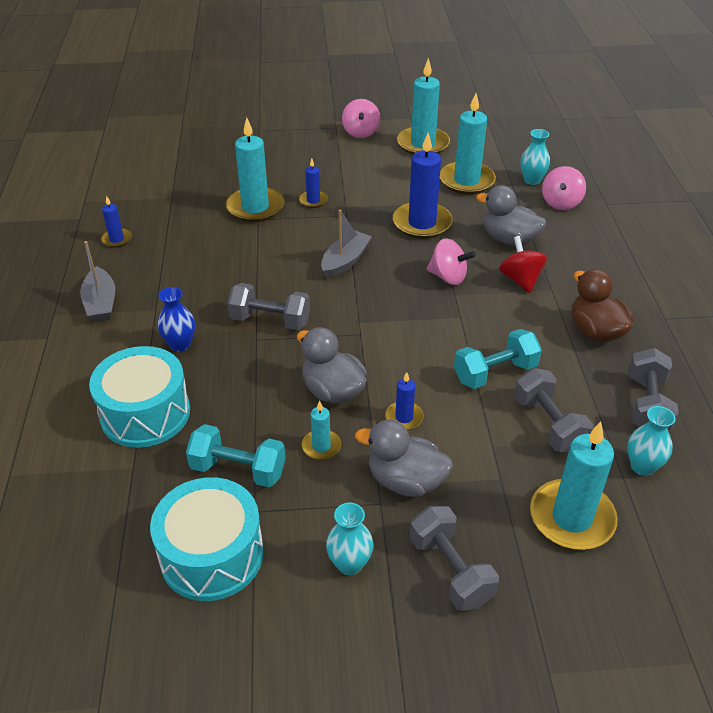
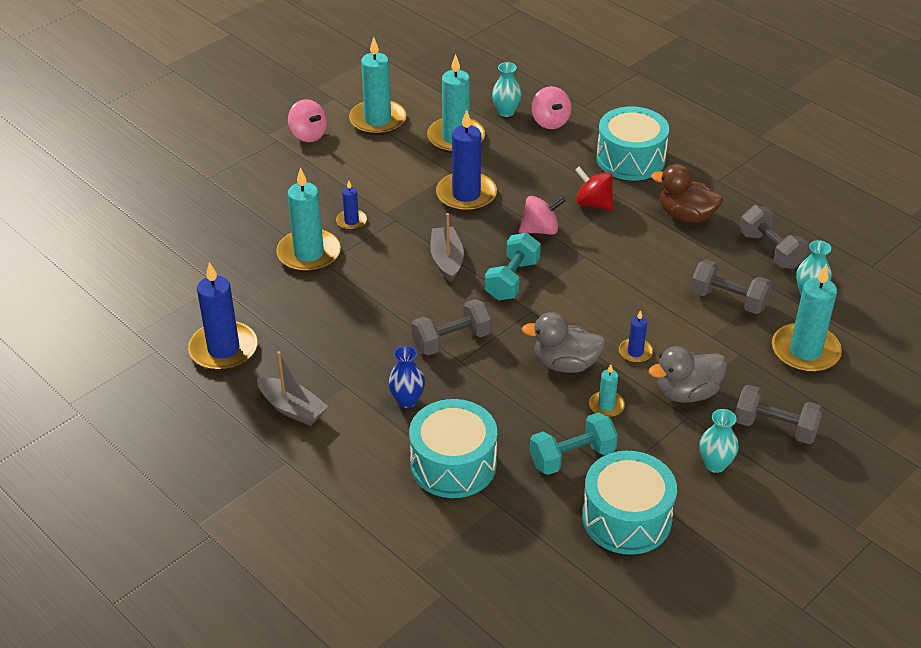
camera: 40 degrees left, 0 degrees up
(117, 239) = (223, 349): blue candle -> blue candle, size x2.00
(495, 373) = (656, 285): turquoise dumbbell -> turquoise dumbbell (512, 280)
(509, 239) = (548, 174): grey duck -> none
(599, 262) = (630, 159): none -> turquoise drum

